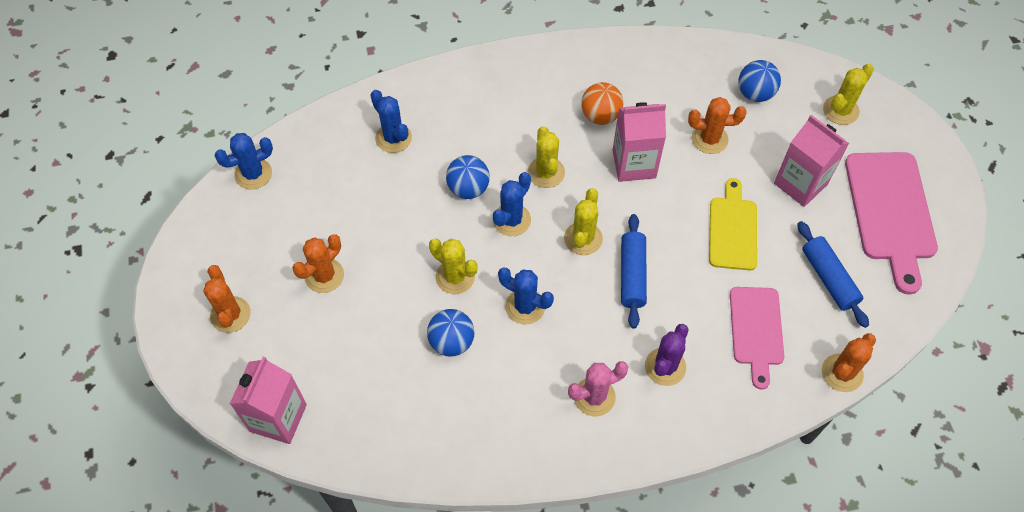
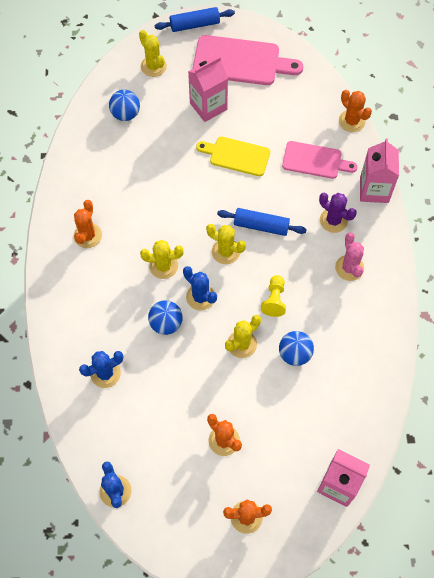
camera: 80 degrees left, 5 degrees up
(525, 306) = (274, 300): blue cactus -> yellow pawn
(600, 116) = (120, 219): orange ball -> none
(634, 164) = (169, 205): pink carton -> pink carton (374, 190)
(709, 139) = (158, 152): orange cactus -> orange cactus (88, 235)
(828, 278) = (284, 110): blue rolling pin -> blue rolling pin (195, 24)

